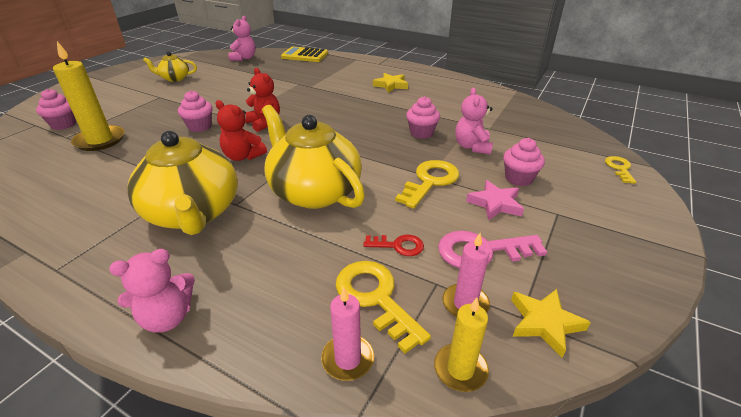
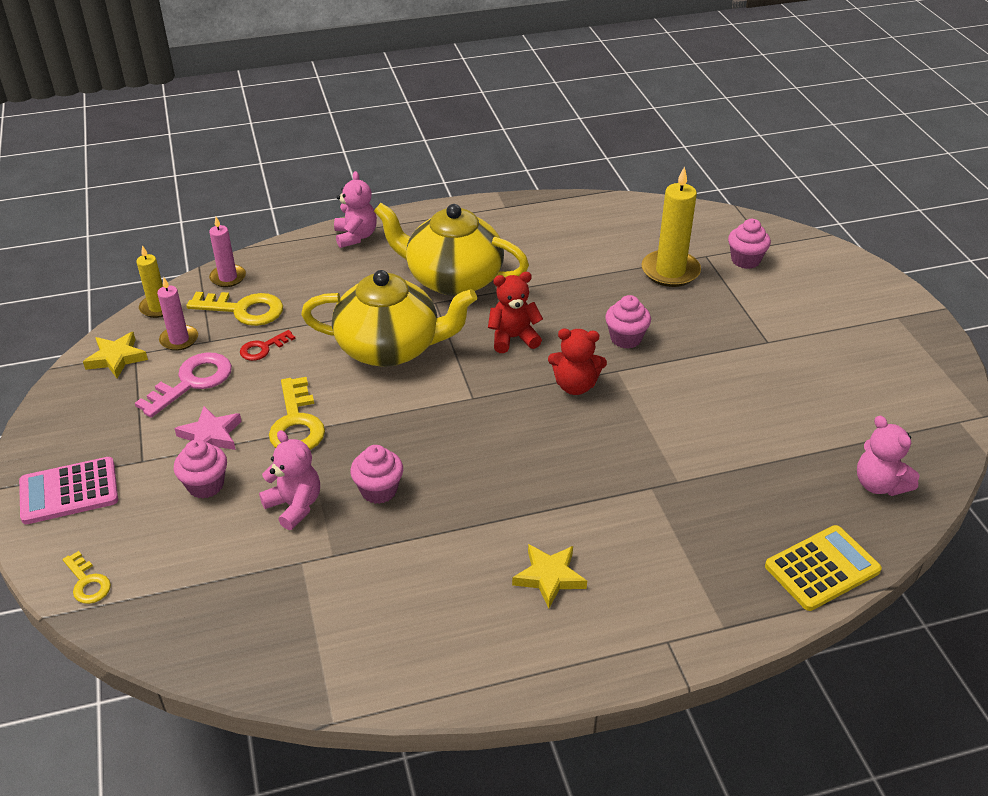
camera: 135 degrees right, 5 degrees up
(167, 317) = (356, 236): pink teddy bear -> pink teddy bear turned 150 degrees clockwise
(174, 78) = (837, 376): yellow teapot -> none
(625, 221) = (69, 491): none -> pink calculator

